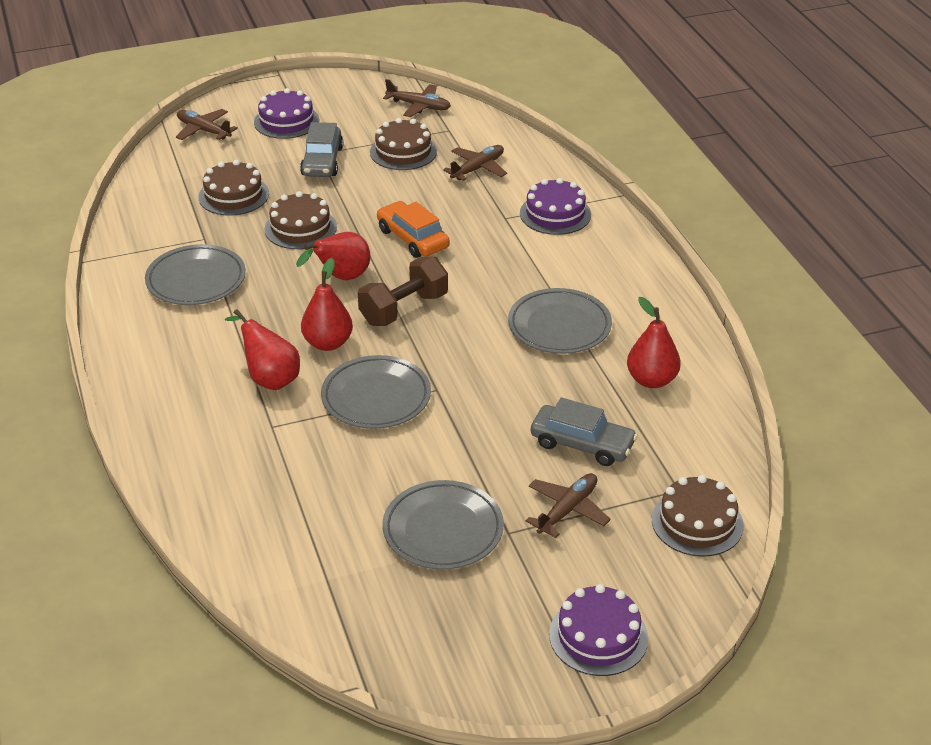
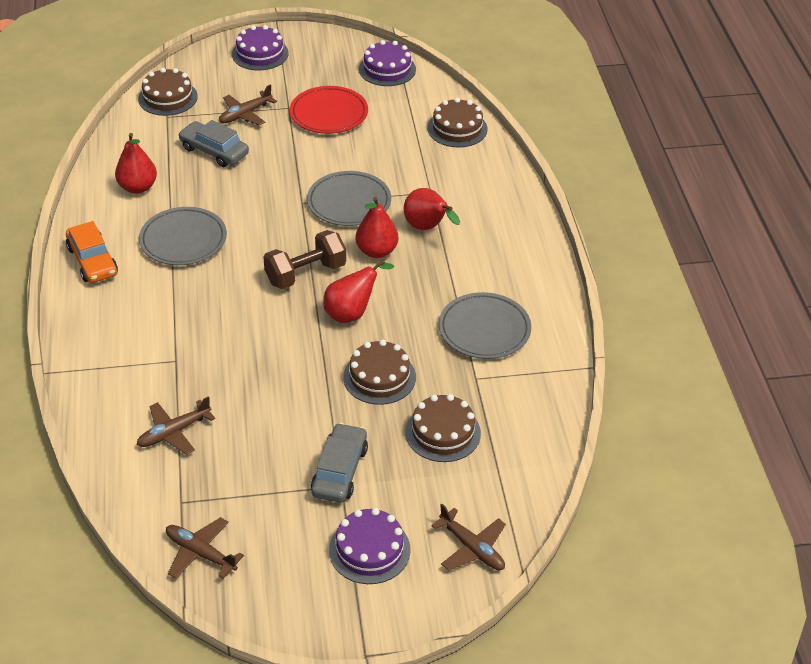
camera: 170 degrees left, 5 degrees up
(403, 152) = (245, 472): brown cake -> brown cake (457, 128)
(412, 238) = (274, 348): orange car -> orange car (92, 261)
(443, 530) = (329, 114): grey plate -> red plate
(555, 214) = (125, 358): purple cake -> purple cake (387, 69)

